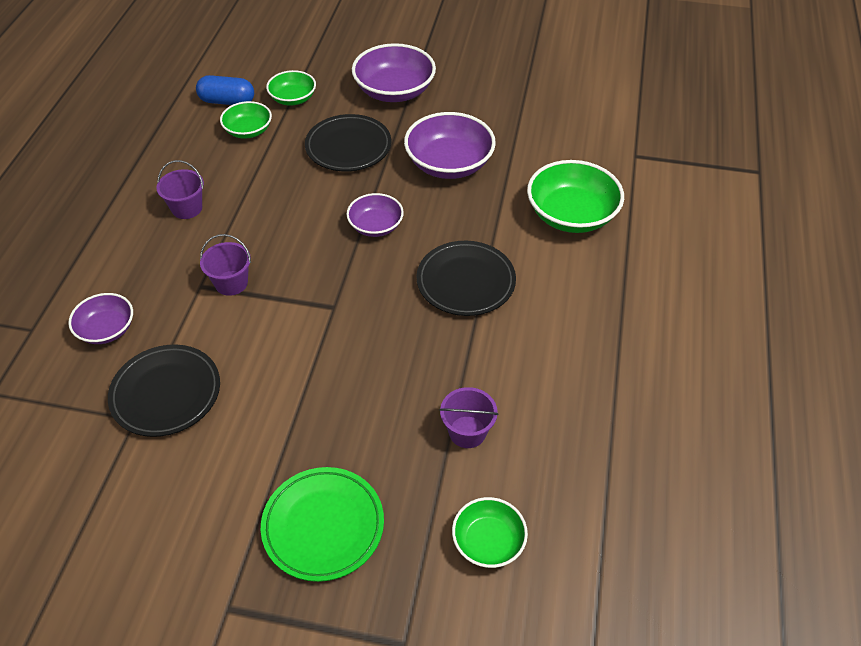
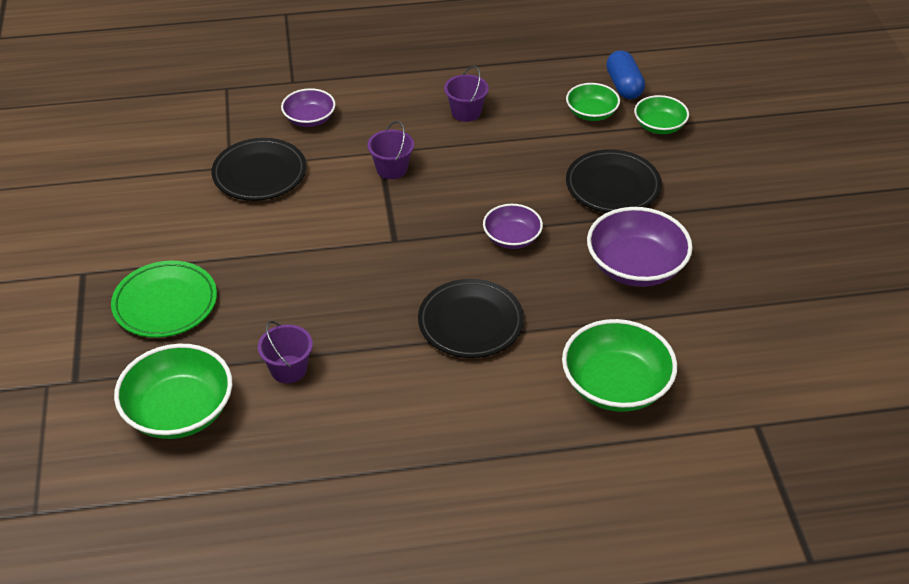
camera: 70 degrees right, 5 degrees down
(394, 91) = (725, 193): purple bowl -> none
(488, 542) = (179, 411): green bowl -> green bowl, size x1.70

